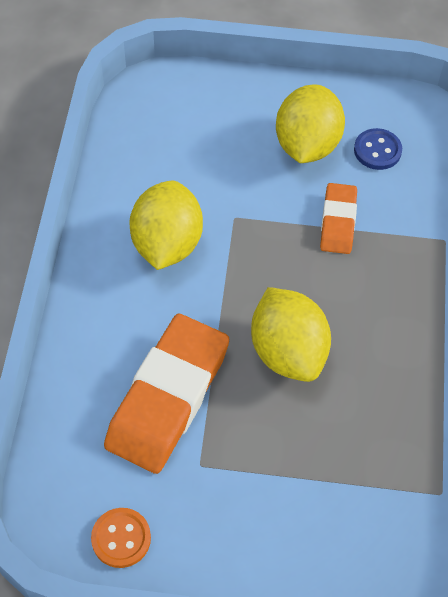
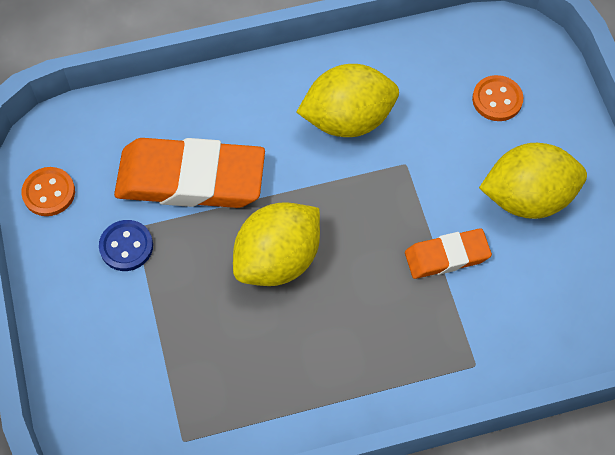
camera: 70 degrees right, 5 degrees up
(202, 128) = (497, 99): none -> orange button
(377, 150) = (557, 266): blue button -> blue button (126, 246)

